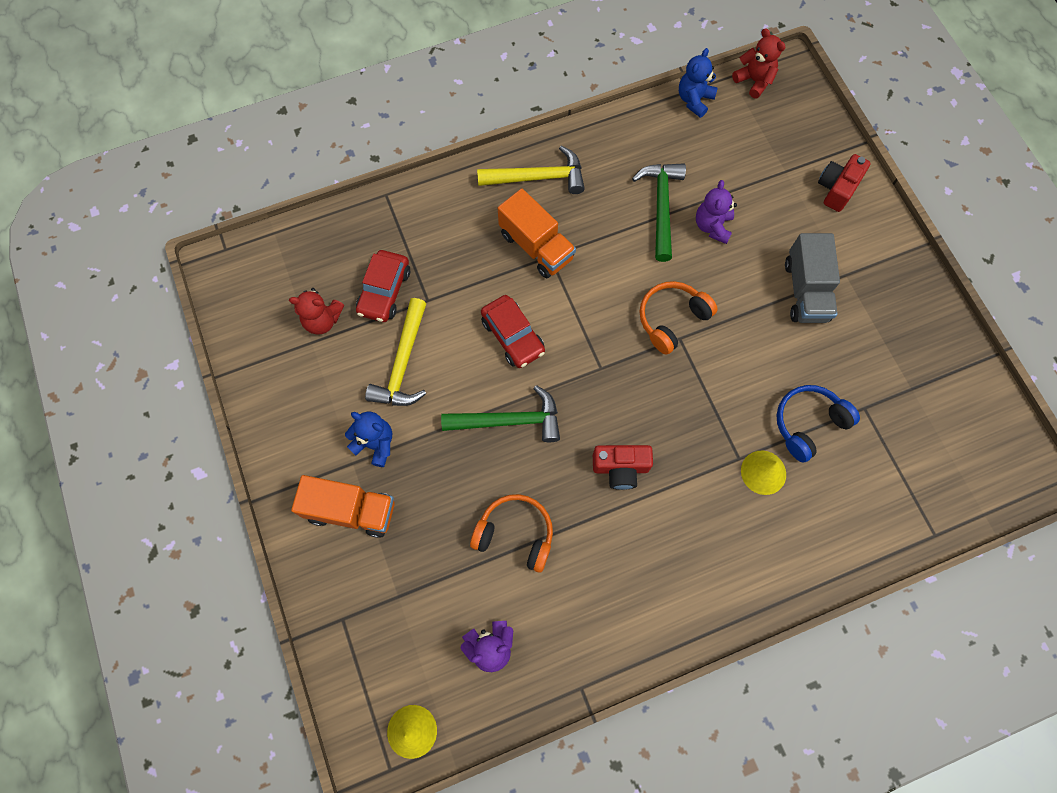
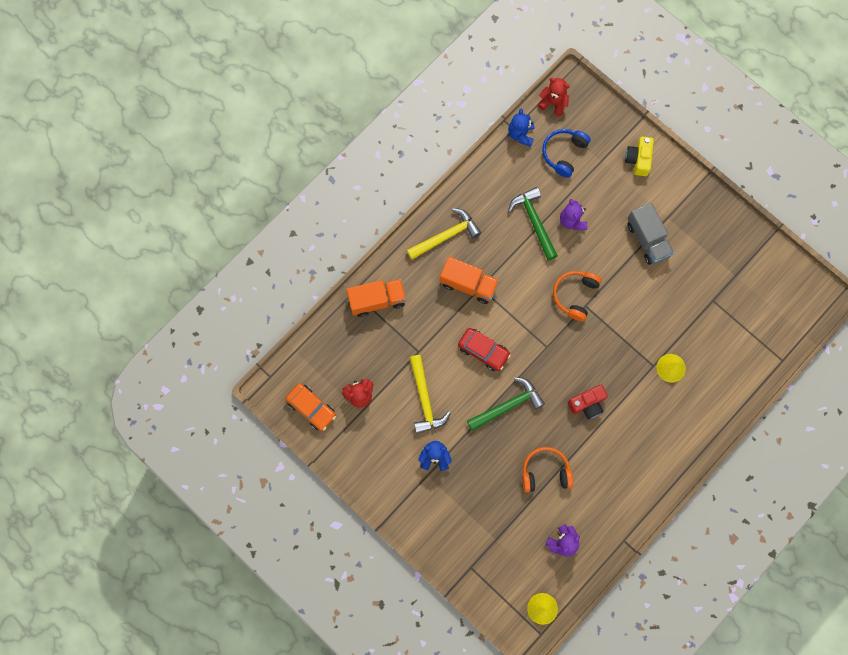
camera: 25 degrees left, 5 degrees up
(253, 309) = (311, 408): none -> orange car
(351, 510) = (442, 503): orange truck -> orange truck (377, 300)
(384, 291) = (388, 358): red car -> none
(808, 424) = (684, 326): blue headphones -> blue headphones (564, 153)
(837, 188) = (638, 159): red camera -> yellow camera

